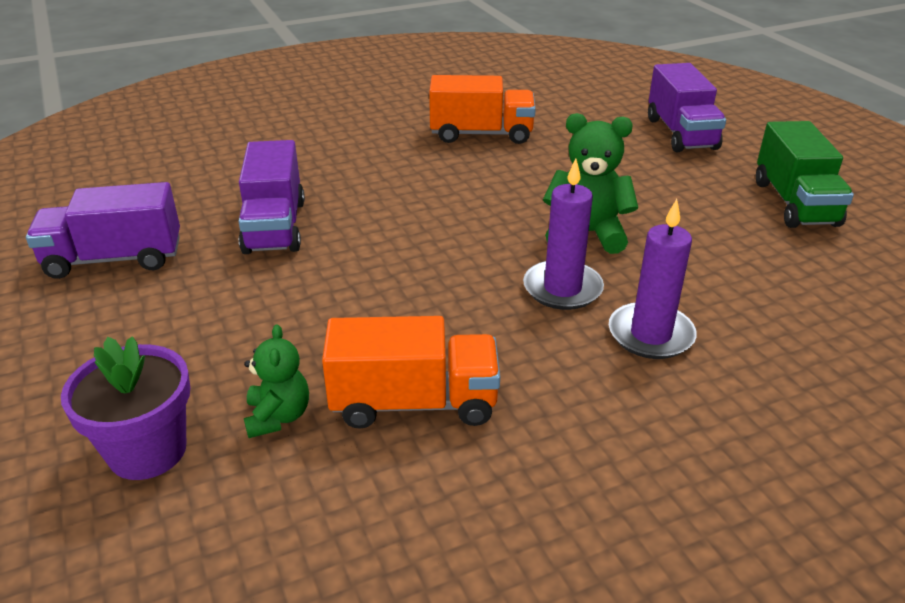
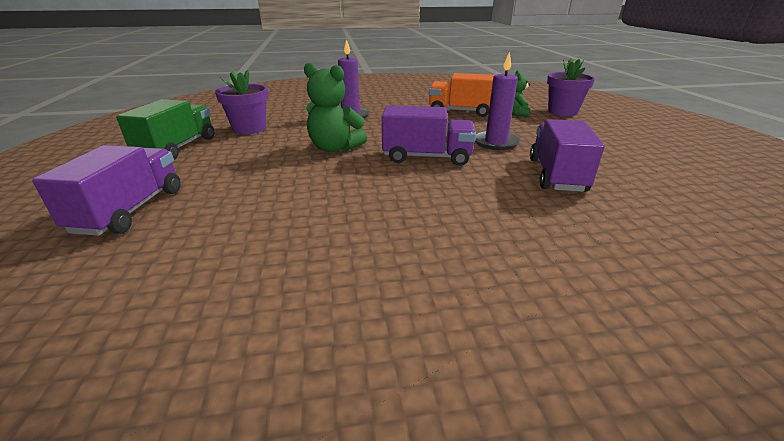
camera: 165 degrees left, 5 degrees down
(114, 259) = (665, 168): purple truck -> purple truck (426, 157)
(481, 134) = (340, 242): orange truck -> none
(562, 288) = (374, 130): purple candle -> purple candle (495, 142)
(774, 259) = (249, 129): none -> purple flower pot

